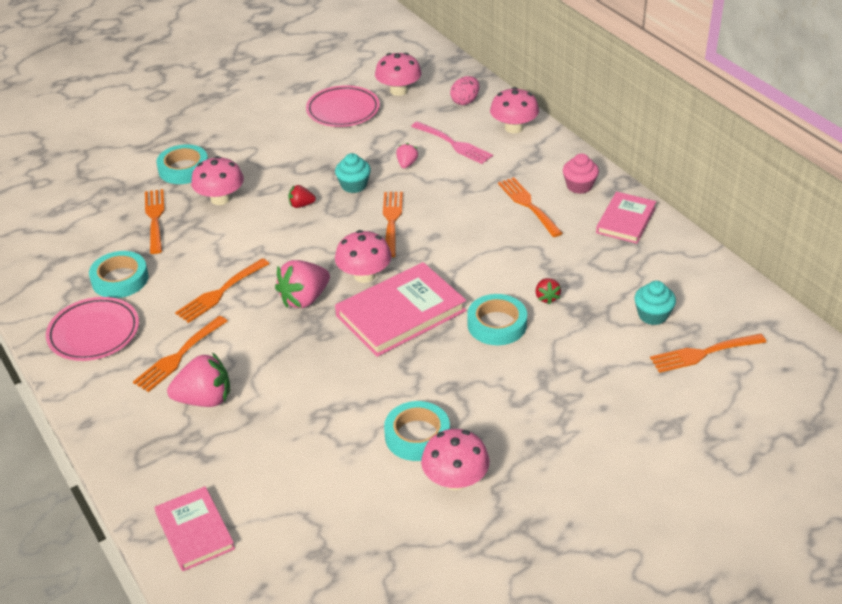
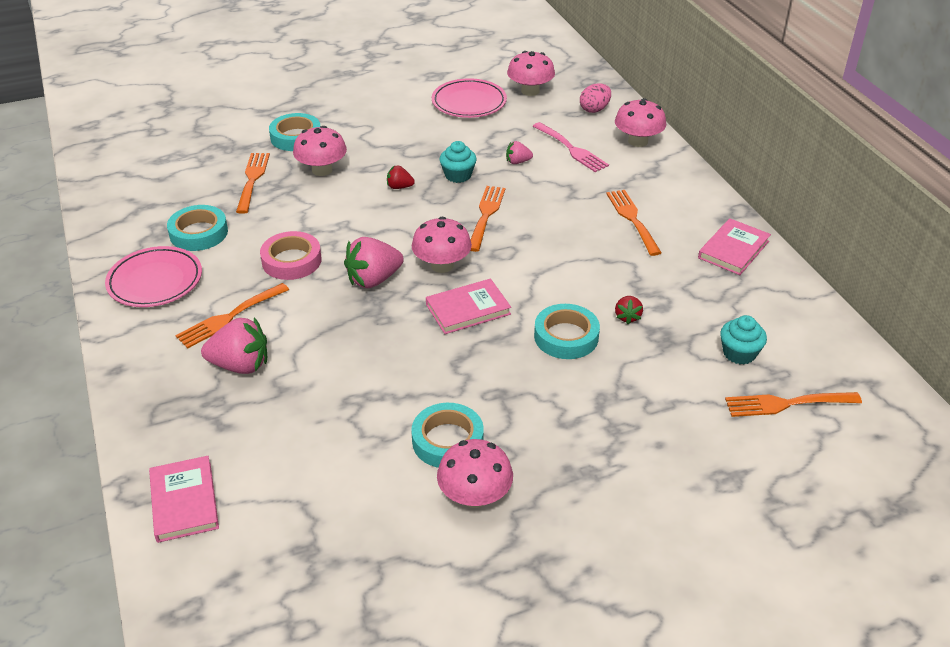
camera: 10 degrees right, 0 degrees up
(220, 293) = (291, 261): orange fork -> pink tape
(400, 313) = (468, 309): pink book -> pink book, size x0.62
(406, 164) = (517, 162): pink strawberry -> pink strawberry turned 120 degrees counterclockwise
(579, 186) = (692, 208): pink cupcake -> none

